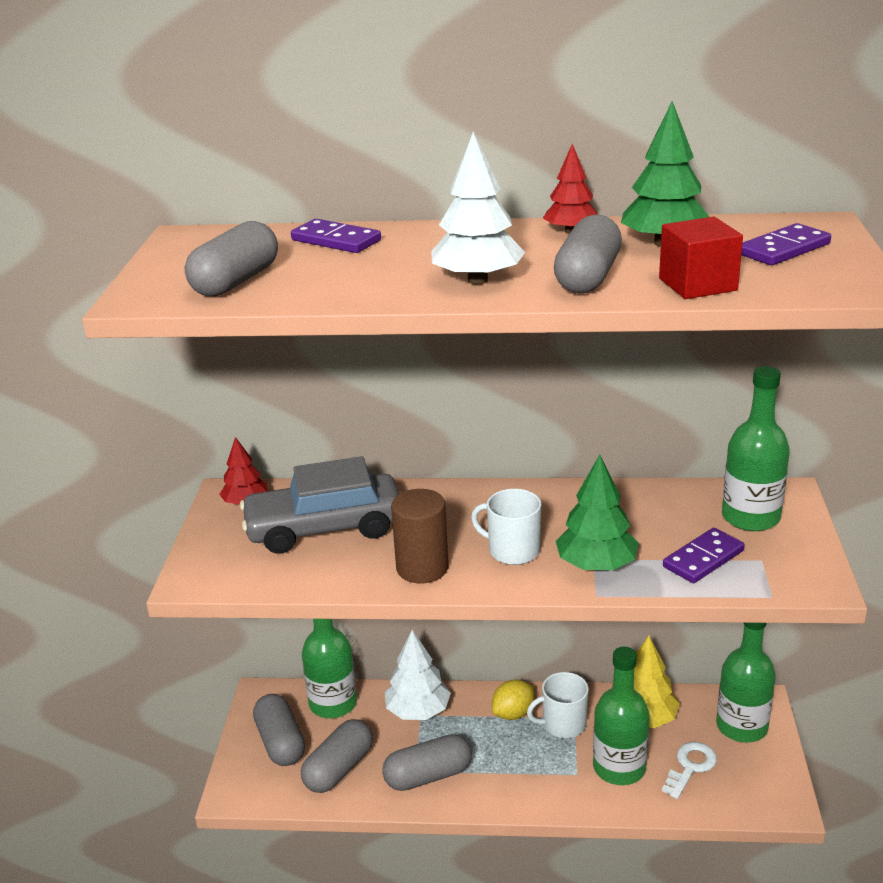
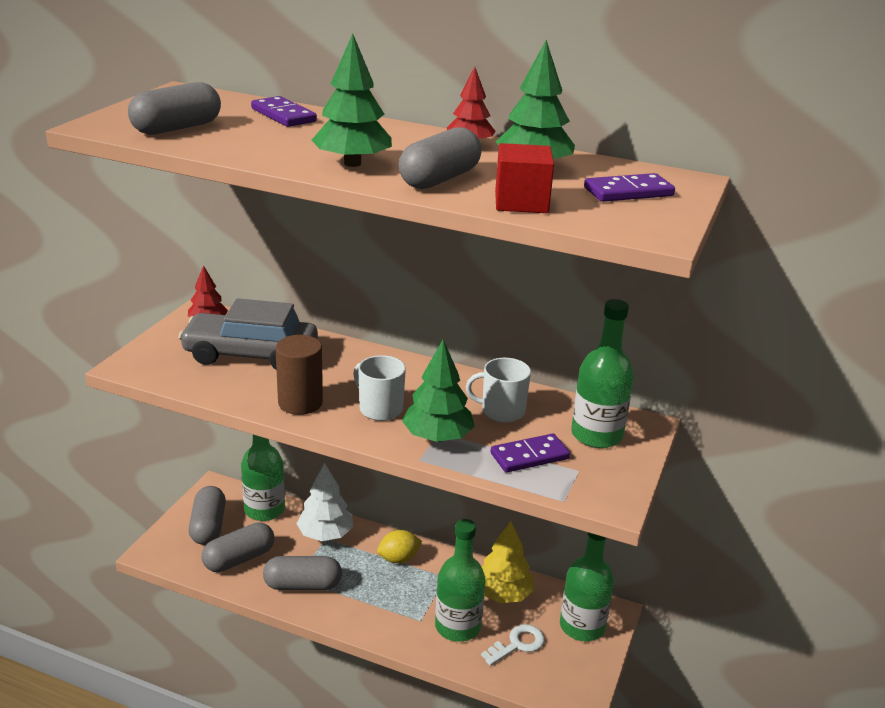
camera: 15 degrees right, 0 degrees up
(478, 280) = (352, 163): white tree -> green tree
(563, 724) = (433, 579): white mug -> white mug (501, 411)

